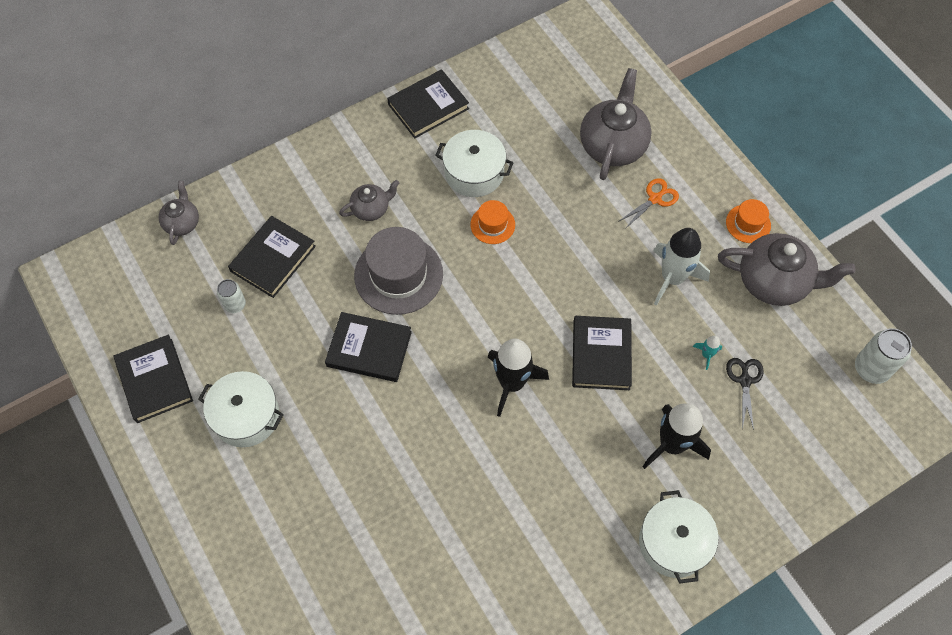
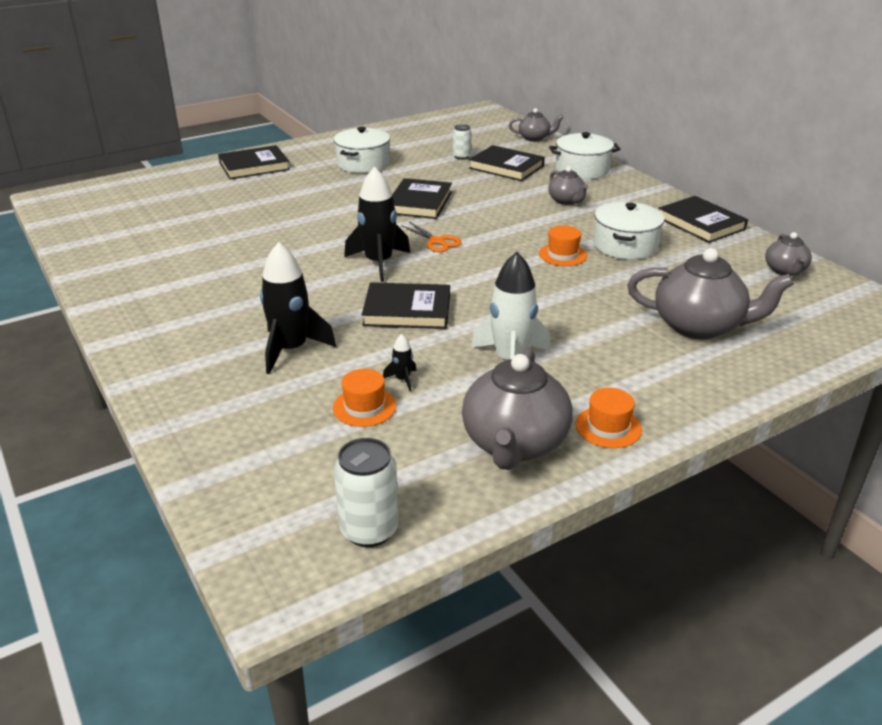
camera: 90 degrees right, 30 degrees down
(154, 380) = (397, 137): black book -> black book (254, 166)
(398, 275) = (496, 213): grey hat -> none
(520, 68) = (785, 271): none -> grey teapot
(655, 198) = (627, 353): orange scissors -> orange scissors (437, 241)
(673, 542) = (179, 345): white pot -> white pot (582, 169)
(706, 355) = (403, 380): turquoise rocket -> black rocket
(744, 380) = (364, 407): black scissors -> orange hat

